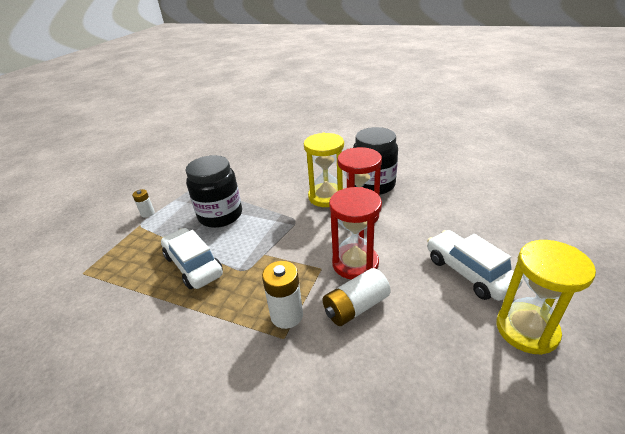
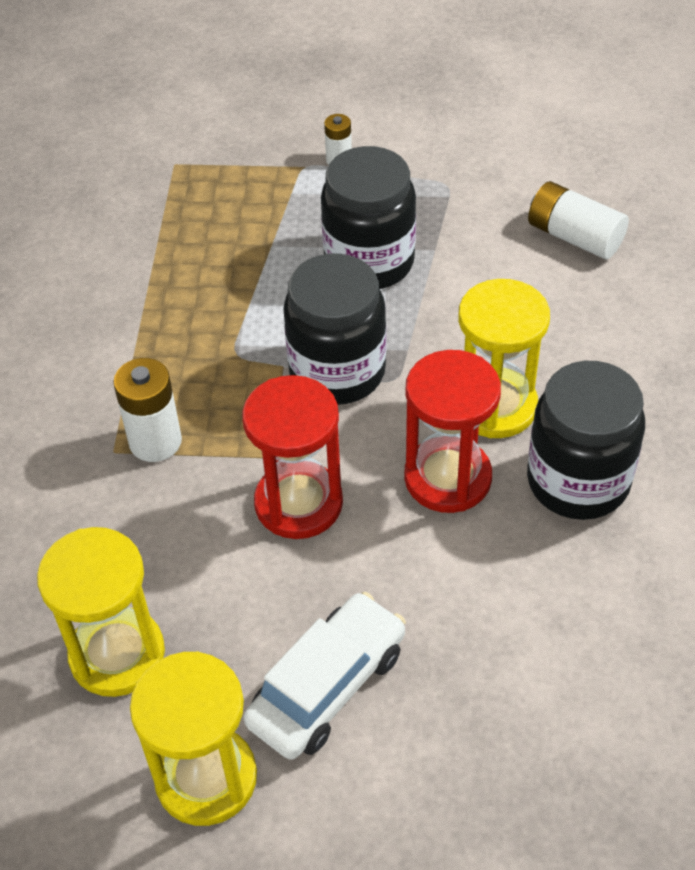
camera: 70 degrees right, 15 degrees up
(193, 265) = (228, 284): white car -> none
(280, 236) = (337, 372): none -> black jar
(355, 307) = (195, 526): white battery -> white battery (574, 236)
(440, 360) = (117, 654): none -> yellow hourglass

